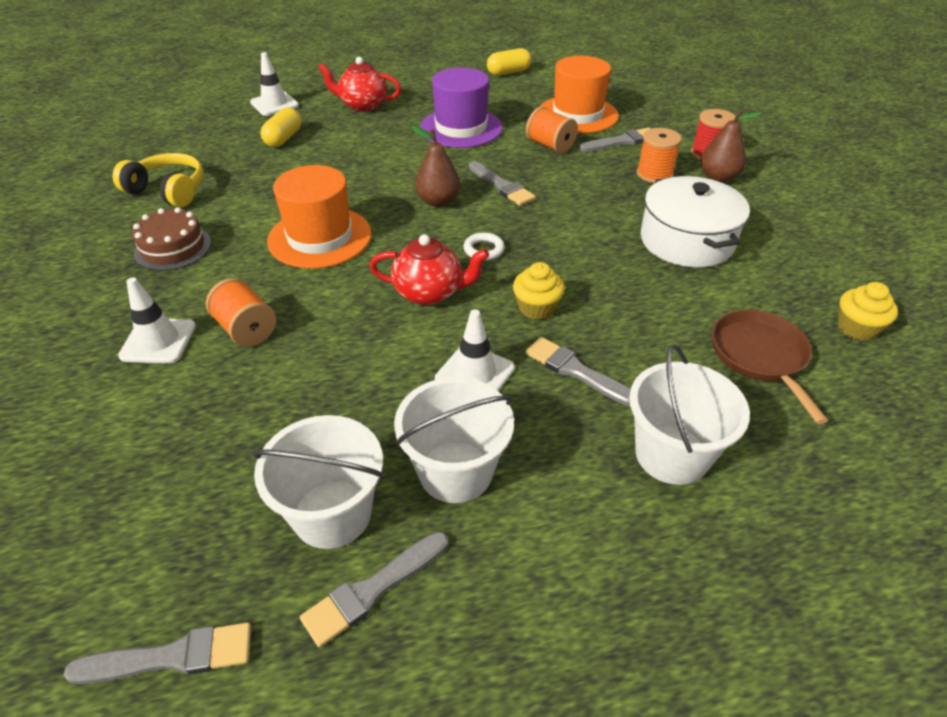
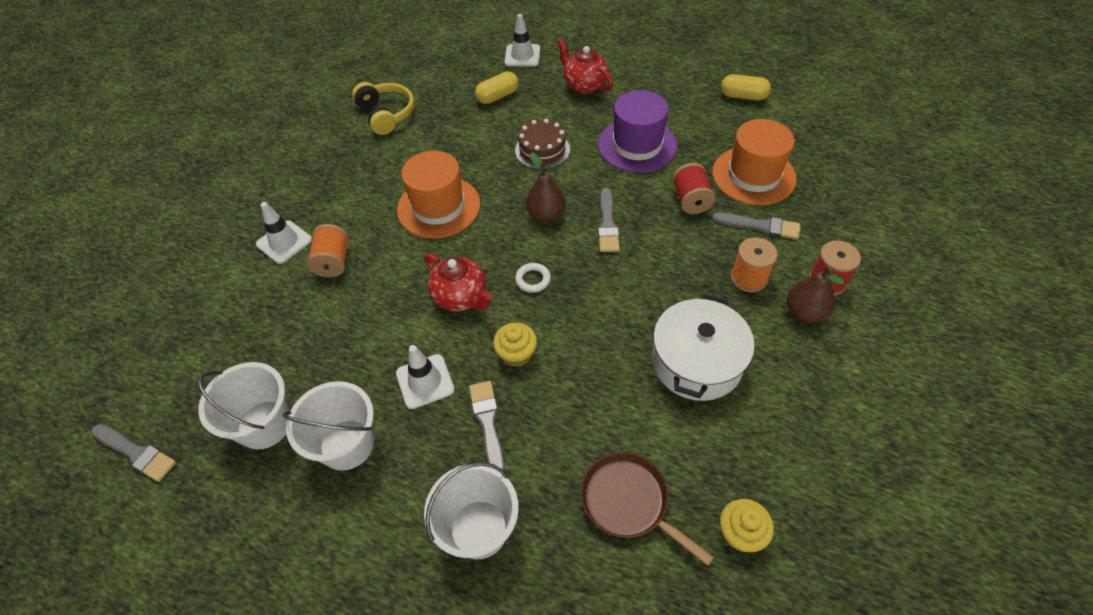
camera: 40 degrees right, 10 degrees up
(173, 248) = (349, 168): brown cake -> brown cake (542, 150)
(372, 590) = (241, 486): grey brush -> none
(550, 146) = (691, 200): orange spool -> red spool
(760, 357) = (629, 502): brown pan -> brown pan turned 75 degrees counterclockwise

